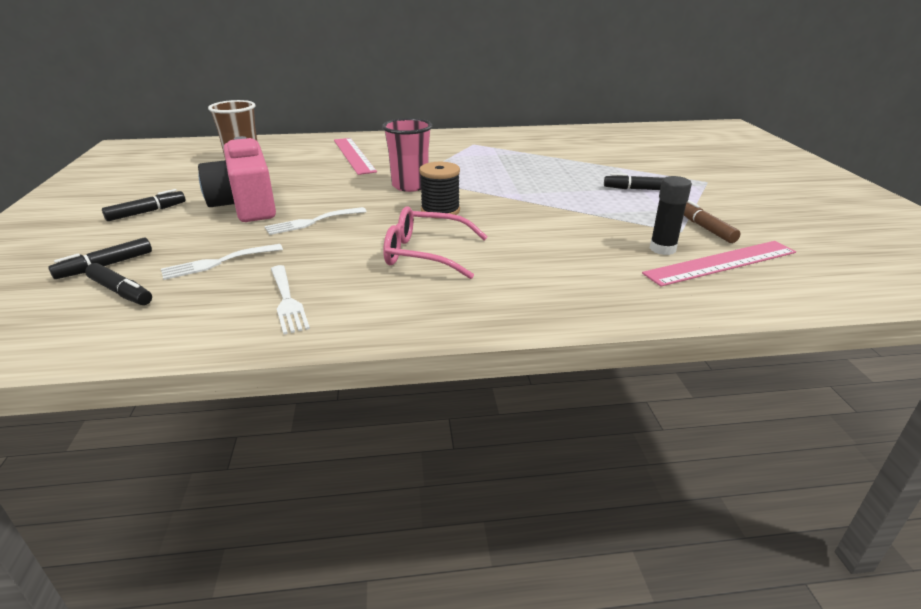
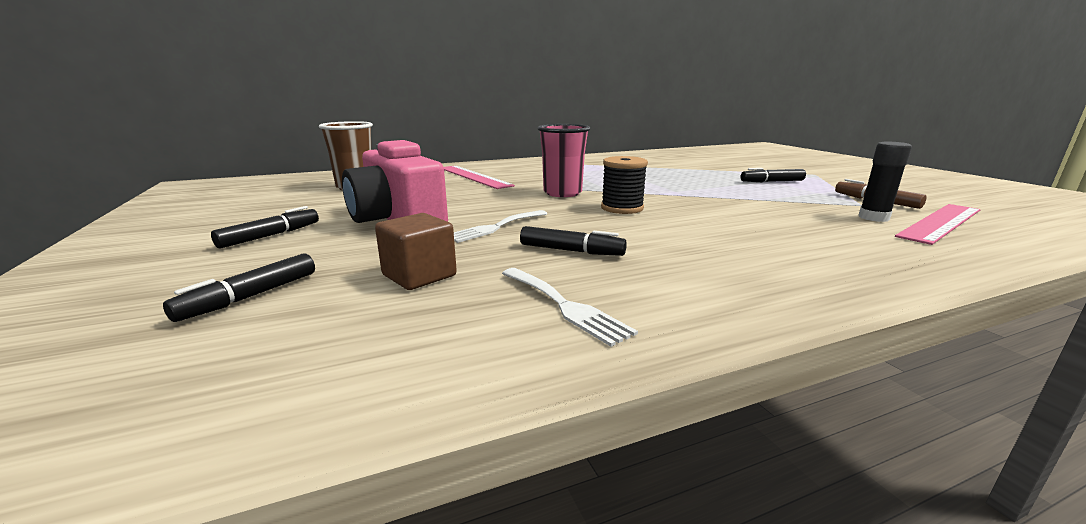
camera: 15 degrees left, 10 degrees down
(121, 292) = (301, 326): black marker -> black marker (571, 251)
(217, 263) = (419, 275): white fork -> brown cube
(426, 254) = (663, 242): pink glasses -> none

